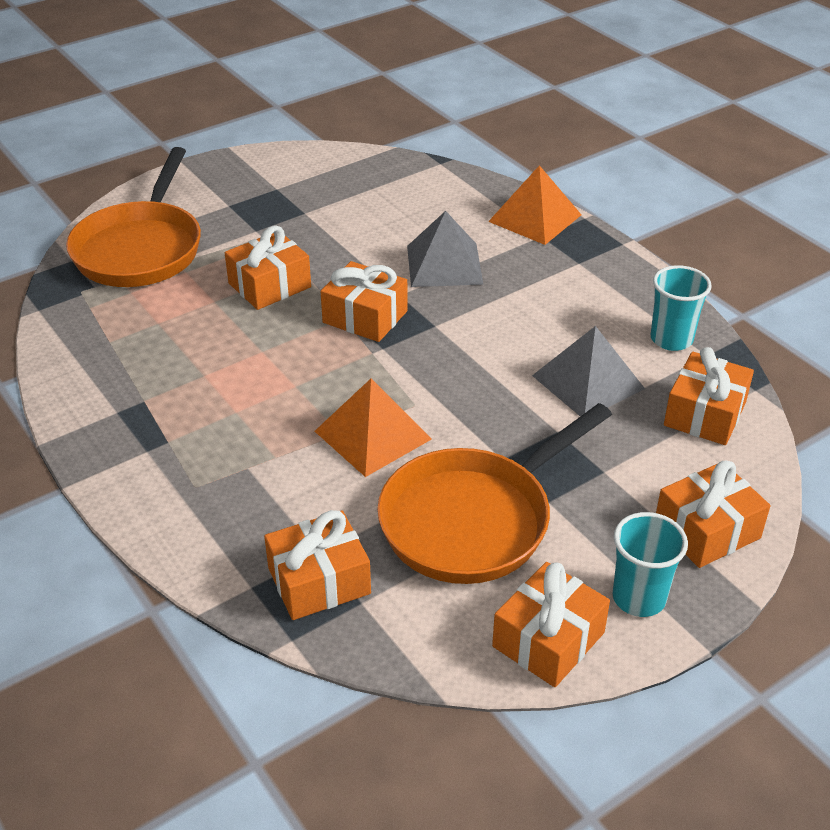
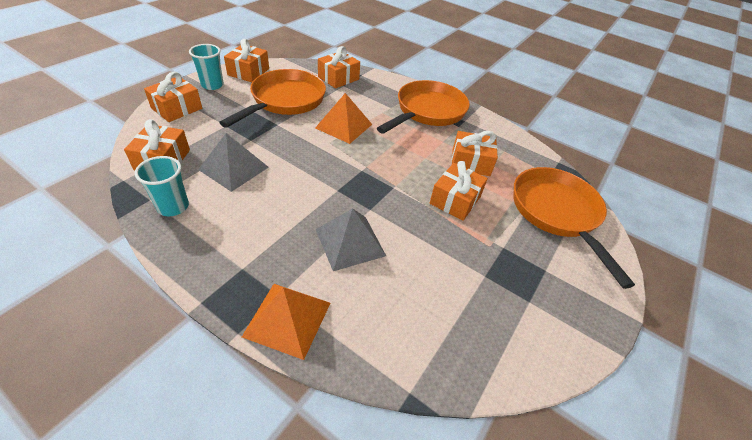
camera: 155 degrees right, 5 degrees up
(175, 444) = (428, 111): none -> orange pan
(365, 317) = (382, 188): orange gift -> orange gift (470, 162)

